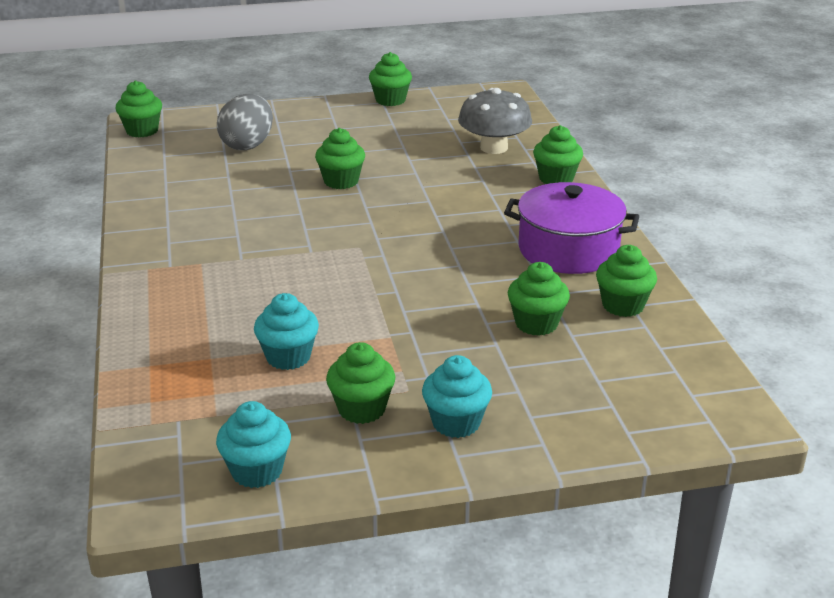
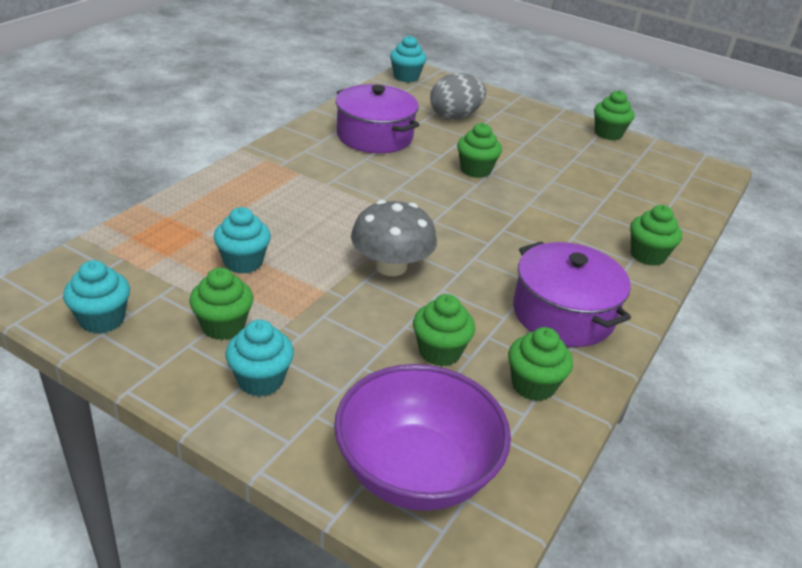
camera: 40 degrees right, 5 degrees up
(142, 131) = (406, 77): green cupcake -> turquoise cupcake
(209, 197) = (374, 136): none -> purple pot
(494, 148) = (633, 206): grey mushroom -> grey mushroom (391, 266)
(643, 402) = (416, 471): none -> purple bowl

